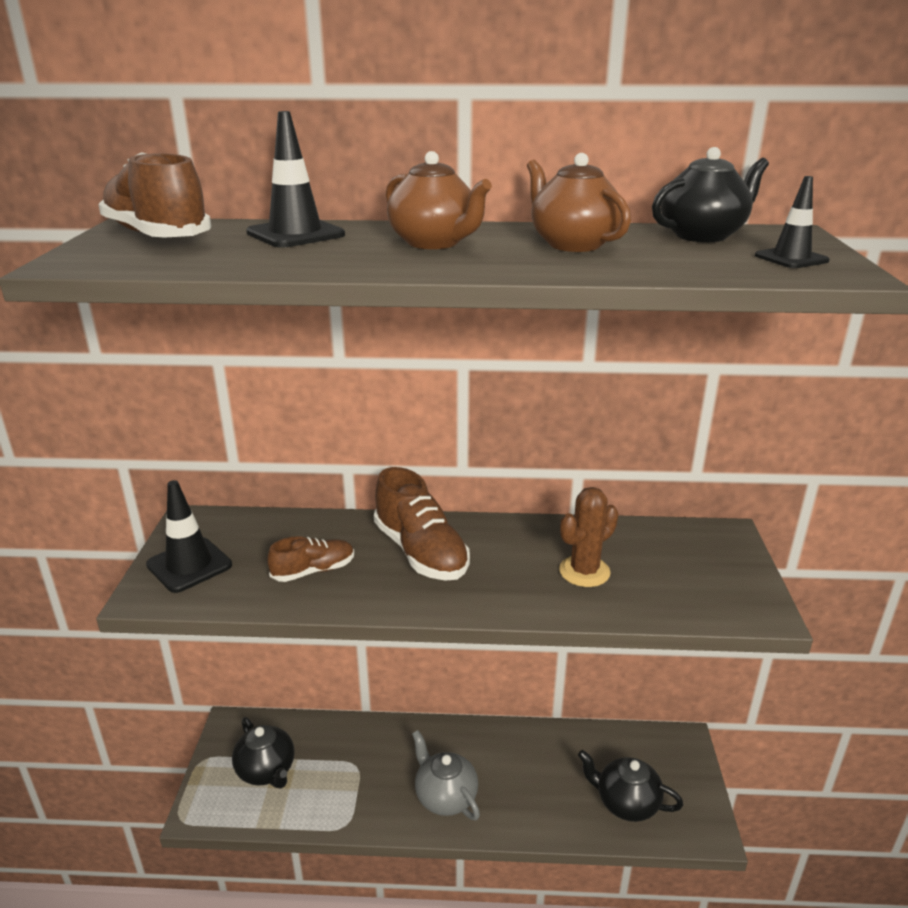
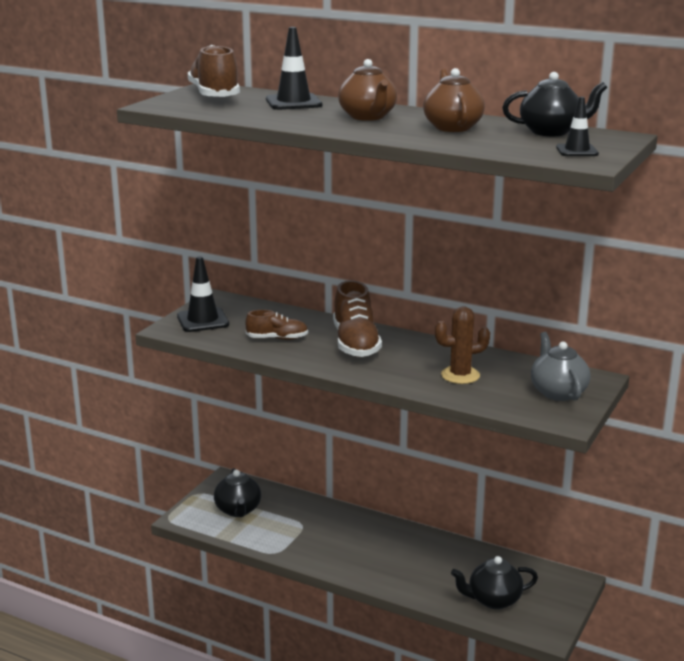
camera: 25 degrees right, 5 degrees down
(445, 796) = (356, 558): grey teapot -> grey teapot (557, 392)
(626, 803) = (493, 600): black teapot -> black teapot turned 60 degrees counterclockwise

